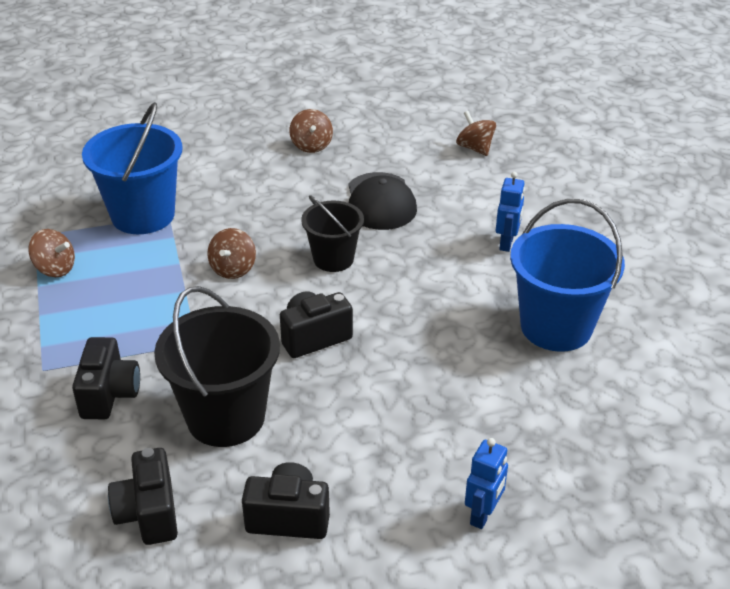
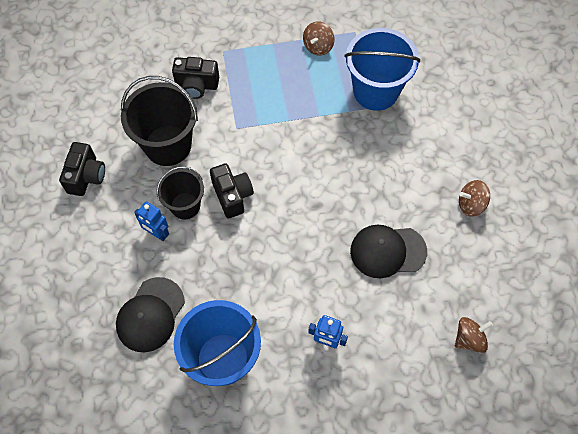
camera: 95 degrees right, 25 degrees up
(149, 514) = (103, 110): black camera -> none
(233, 269) = (309, 148): brown spinning top -> none
(333, 259) = (316, 212): black bucket -> black bucket (185, 206)
(483, 515) = (65, 279): blue robot -> blue robot (157, 233)
(515, 404) = (150, 315): none -> black cap

